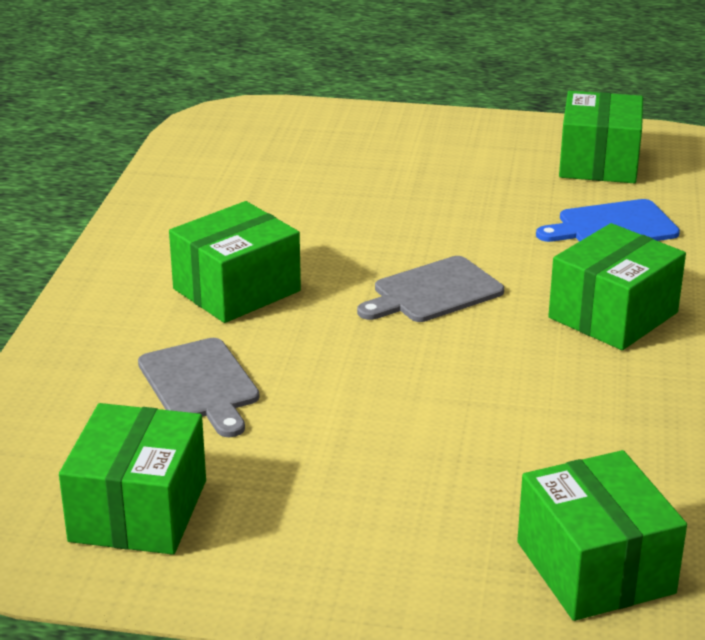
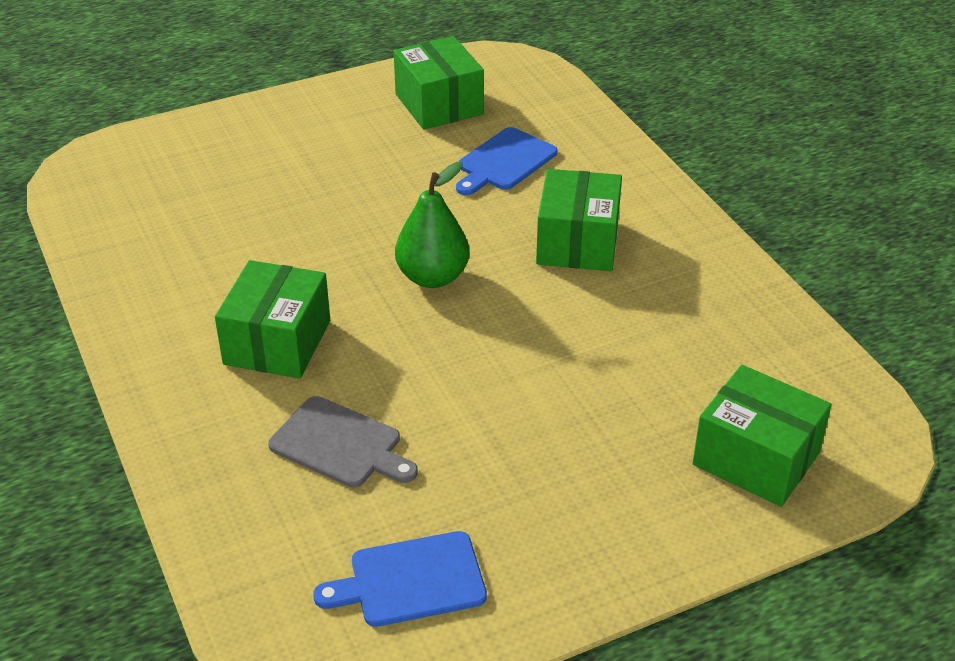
camera: 35 degrees left, 10 degrees up
(138, 510) = (410, 581): green box -> blue cutting board
(433, 292) = (432, 277): grey cutting board -> green pear

